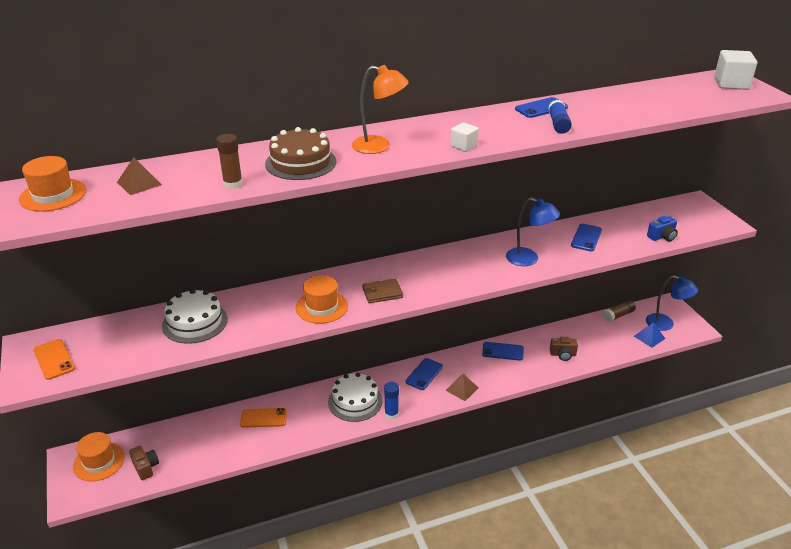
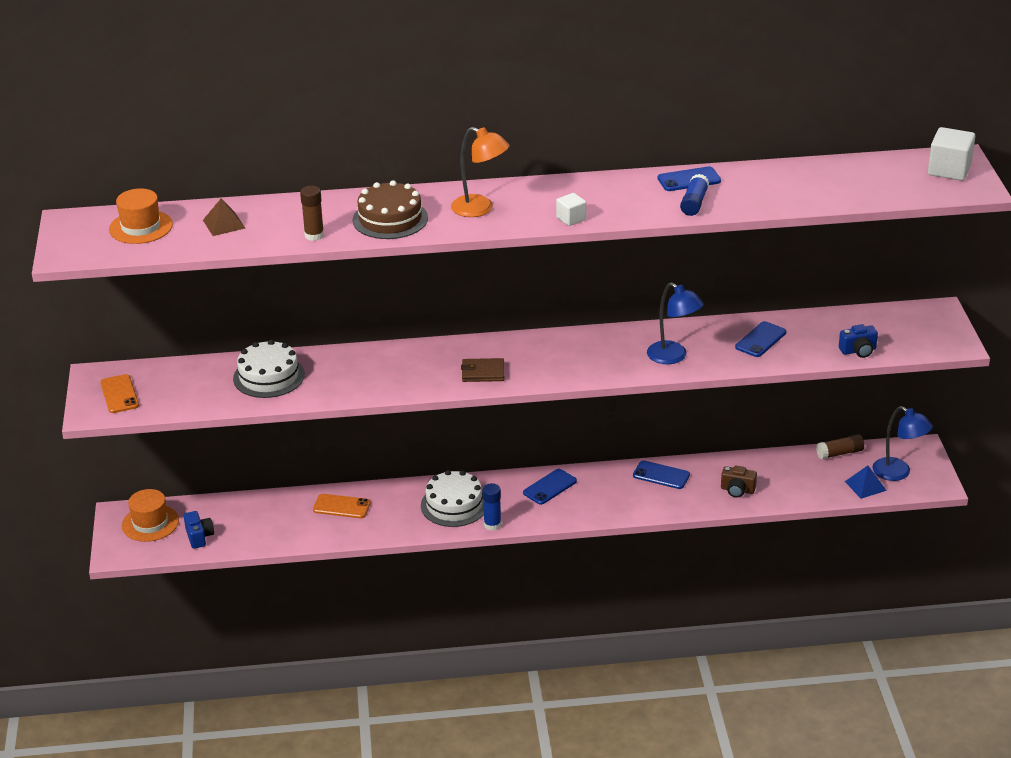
camera: 15 degrees right, 0 degrees up
(145, 467) = (199, 537): brown camera -> blue camera
(321, 307) = (409, 379): orange hat -> none
(462, 389) = (589, 510): brown pyramid -> none

